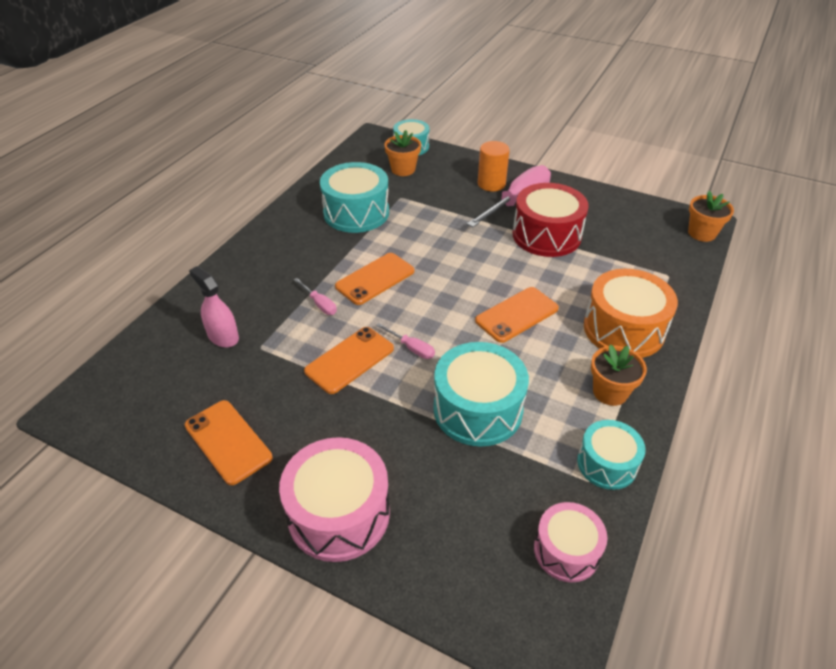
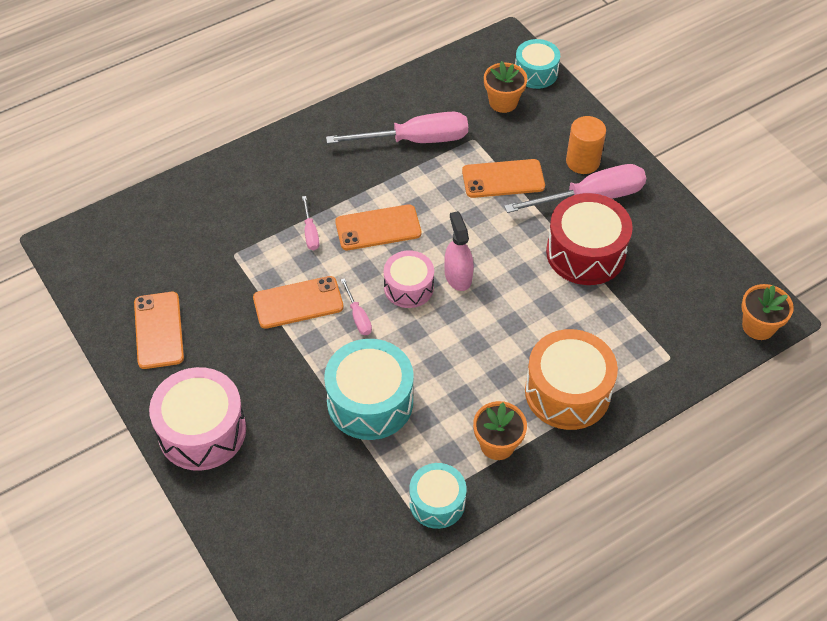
camera: 30 degrees right, 10 degrees up
(223, 336) = (210, 229): pink spray bottle -> pink spray bottle (458, 276)
(356, 213) = (415, 140): turquoise drum -> pink screwdriver
(517, 315) = (479, 328): orange phone -> orange phone (503, 179)
(566, 550) = (346, 548): pink drum -> pink drum (408, 287)

